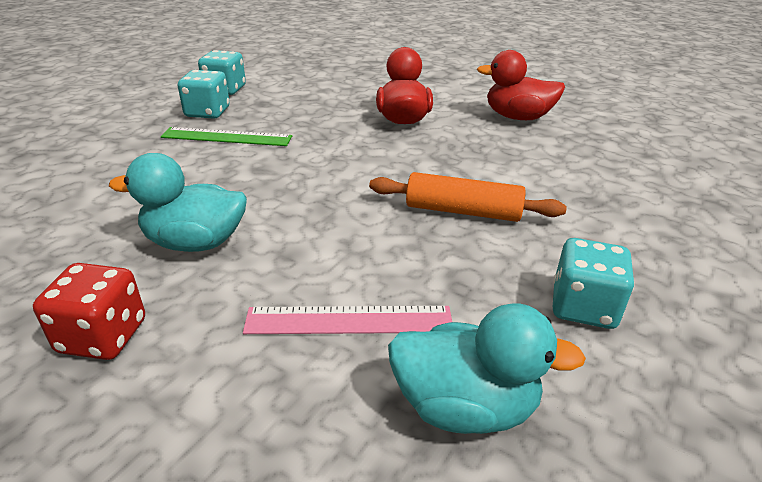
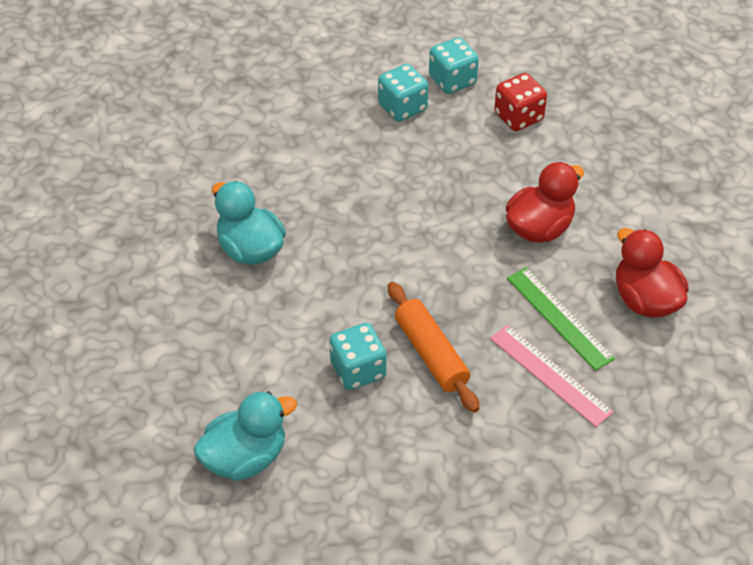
camera: 50 degrees right, 15 degrees up
(103, 336) = (150, 282): red dice -> red dice (518, 117)
(227, 137) = (380, 152): green ruler -> green ruler (559, 318)
(349, 320) = (259, 370): pink ruler -> pink ruler (550, 375)
(465, 406) = (245, 458): turquoise duck -> turquoise duck turned 90 degrees counterclockwise
(583, 307) = (383, 472): turquoise dice -> turquoise dice (358, 370)

